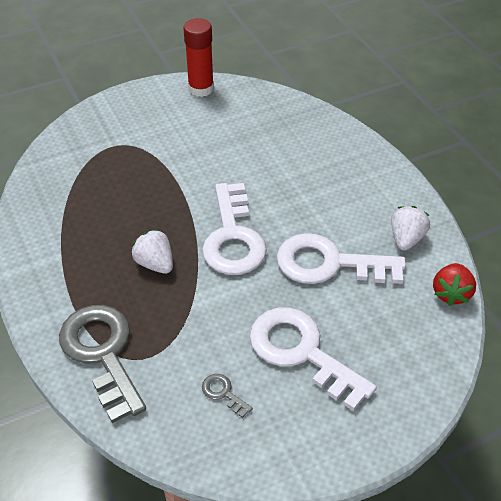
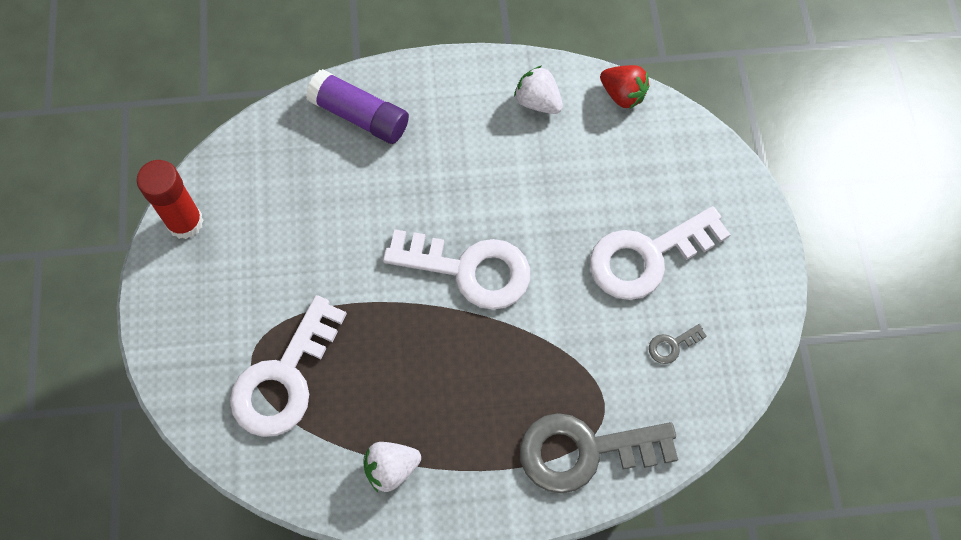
camera: 70 degrees left, 20 degrees up
(155, 264) = (477, 364): white strawberry -> white strawberry (391, 469)
(328, 143) = (359, 116): none -> purple glue stick
(329, 263) = (544, 187): white key -> white key (284, 378)

